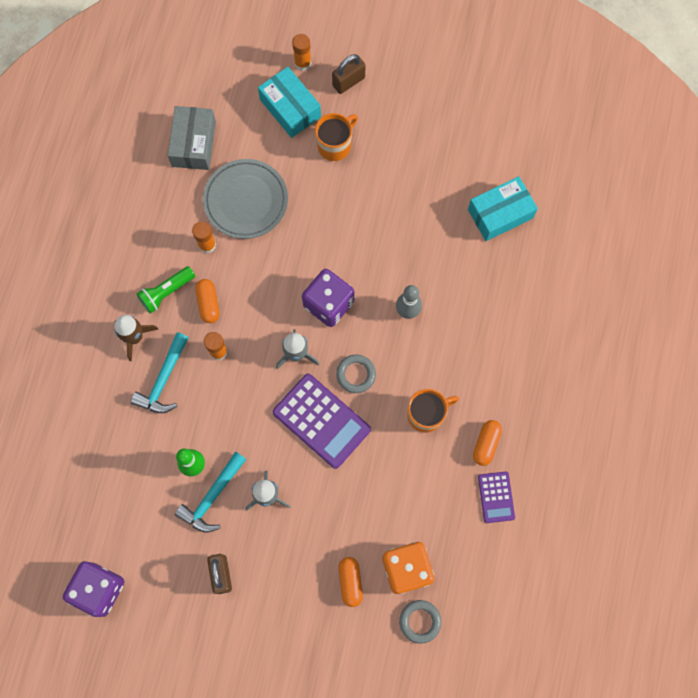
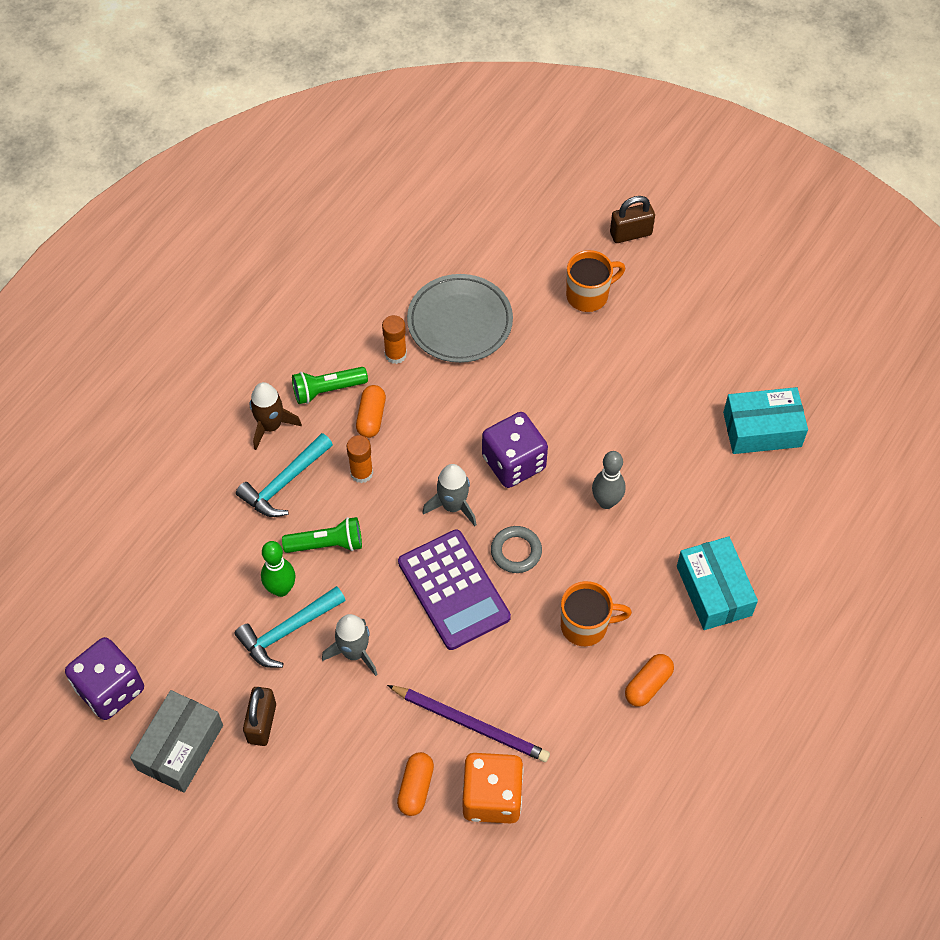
camera: 20 degrees right, 15 degrees down
(193, 144) = (424, 245): grey box -> grey box (180, 747)
(214, 418) = (327, 544): none -> green flashlight
(290, 108) = (551, 241): turquoise box -> turquoise box (714, 590)
(302, 63) = (584, 199): orange glue stick -> none
(371, 520) = (470, 724): none -> purple pencil
(420, 621) = (485, 866): grey ring -> none
(496, 497) = (638, 752): purple calculator -> none

